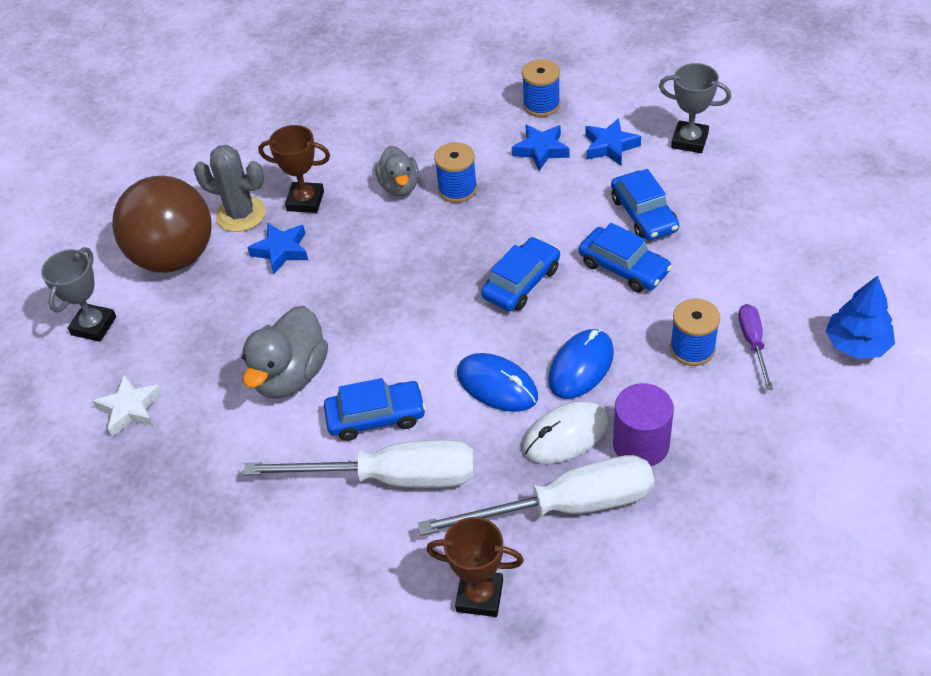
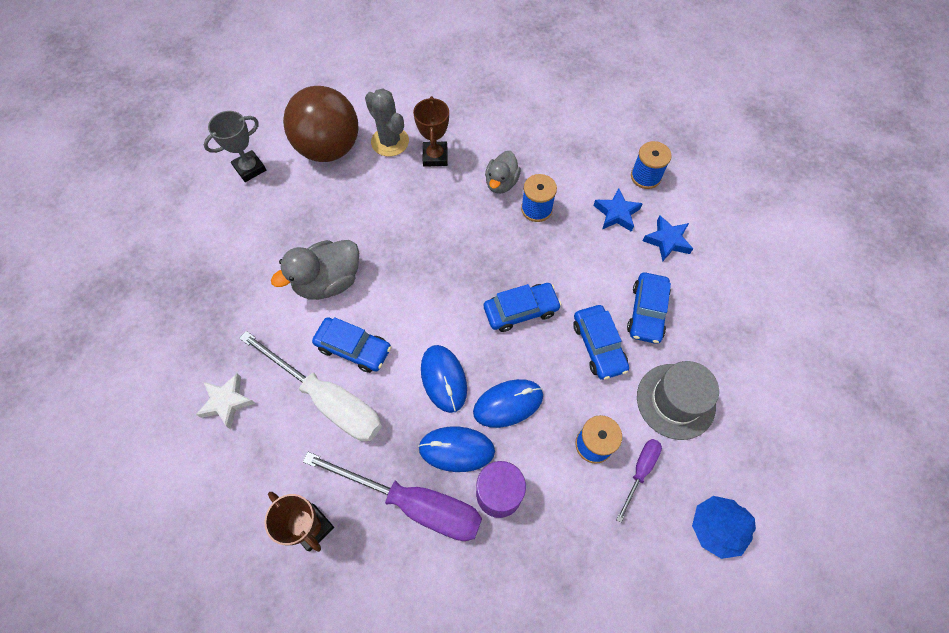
camera: 30 degrees right, 15 degrees up
(130, 409) = (225, 242): white star -> white star (227, 402)
(281, 251) = (392, 185): blue star -> none
(305, 201) = (435, 156): brown trophy -> brown trophy turned 45 degrees clockwise
(566, 435) = (456, 449): white mouse -> blue mouse
(566, 506) = (414, 504): white screwdriver -> purple screwdriver
(689, 141) = (729, 272): grey trophy -> none
(734, 269) = (675, 401): none -> grey hat

